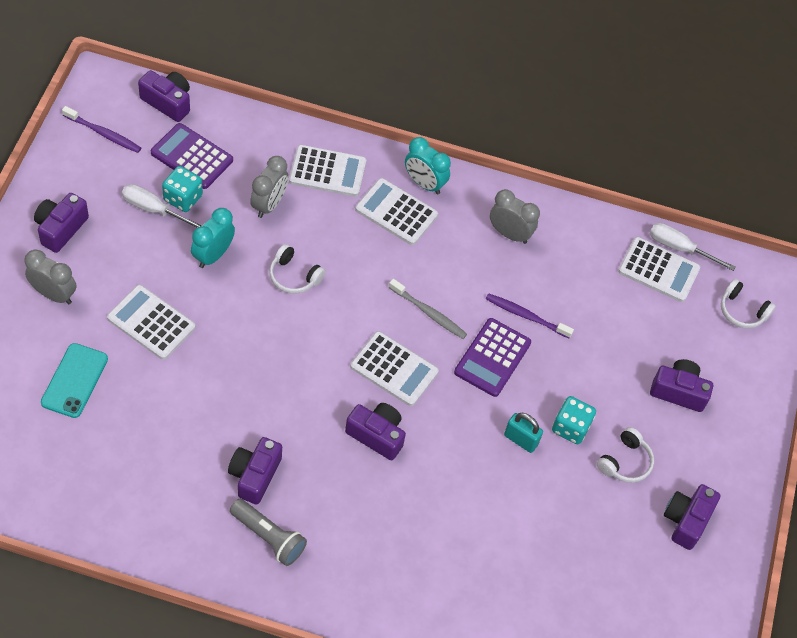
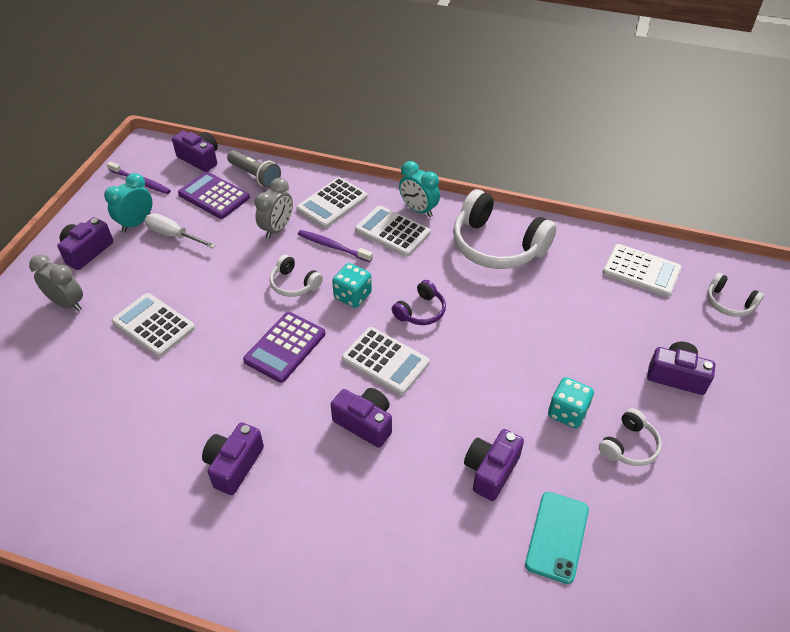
camera: 10 degrees right, 10 degrees down
(74, 380) = (68, 377): turquoise phone -> turquoise phone (557, 536)
(183, 198) = (201, 226): turquoise dice -> turquoise dice (352, 296)
(213, 255) = (221, 269): turquoise clock -> turquoise clock (136, 223)
(269, 537) = (241, 530): grey flashlight -> grey flashlight (255, 176)
(327, 171) = (332, 203): white calculator -> white calculator turned 120 degrees clockwise
(428, 313) = (421, 311): grey toothbrush -> purple headphones
(492, 358) = (484, 349): purple calculator -> purple calculator (285, 347)
(509, 234) = (497, 246): grey clock -> white headphones
(520, 440) = (515, 425): turquoise padlock -> none
(526, 316) = (516, 312): purple toothbrush -> purple toothbrush (333, 247)
(679, 248) = (659, 253): white screwdriver -> none
(686, 520) = (705, 507): purple camera -> purple camera (491, 470)

